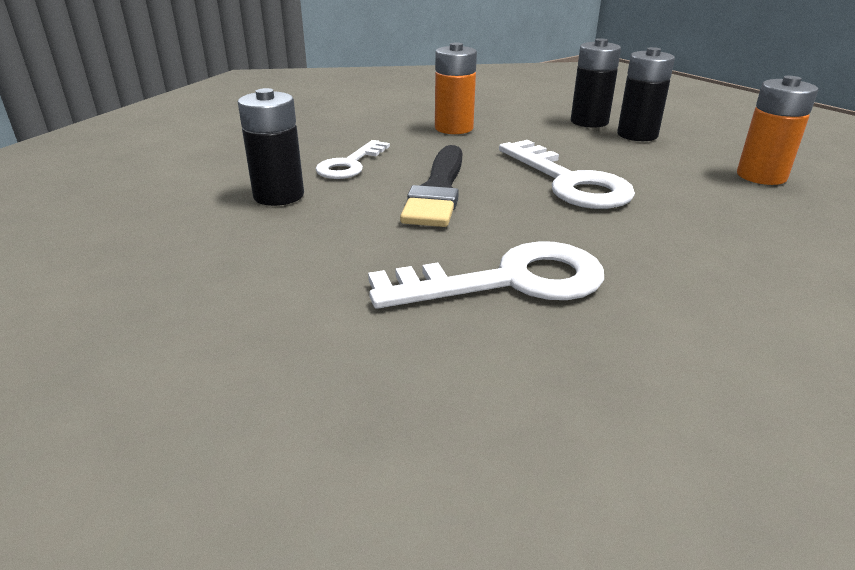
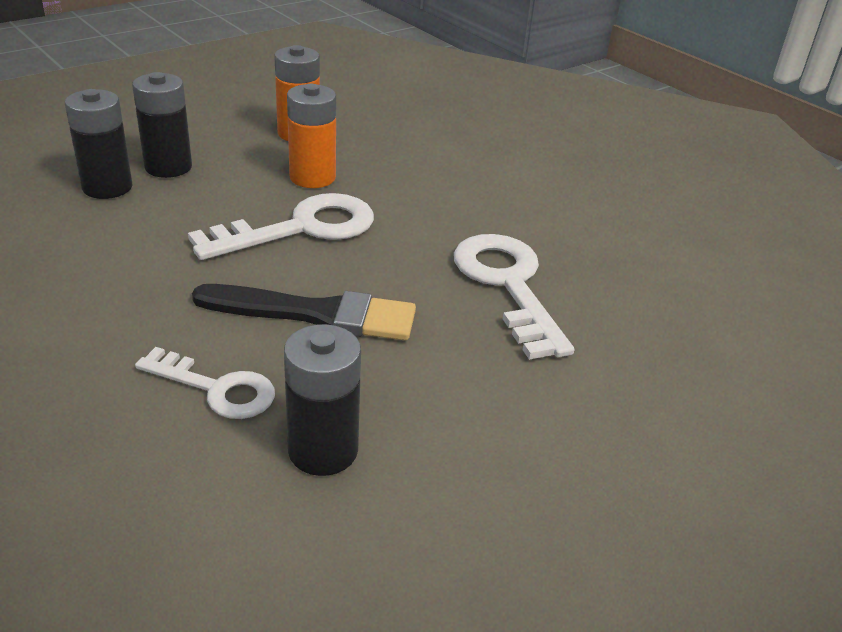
camera: 95 degrees left, 5 degrees up
(454, 128) = (89, 291): orange battery -> orange battery (312, 177)

